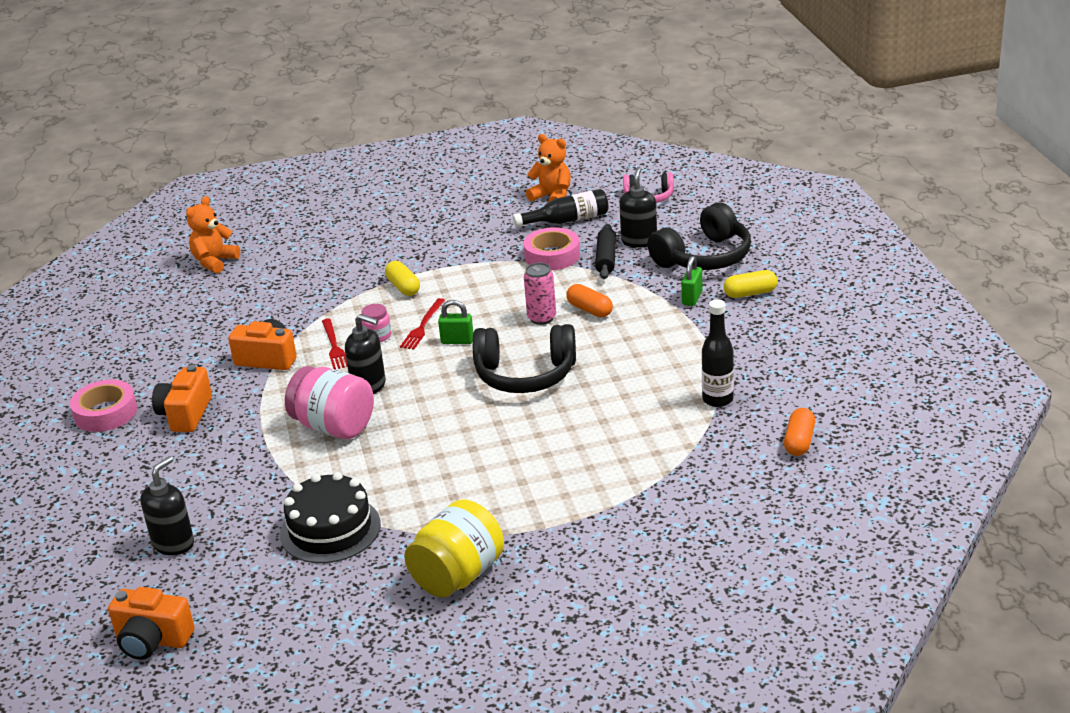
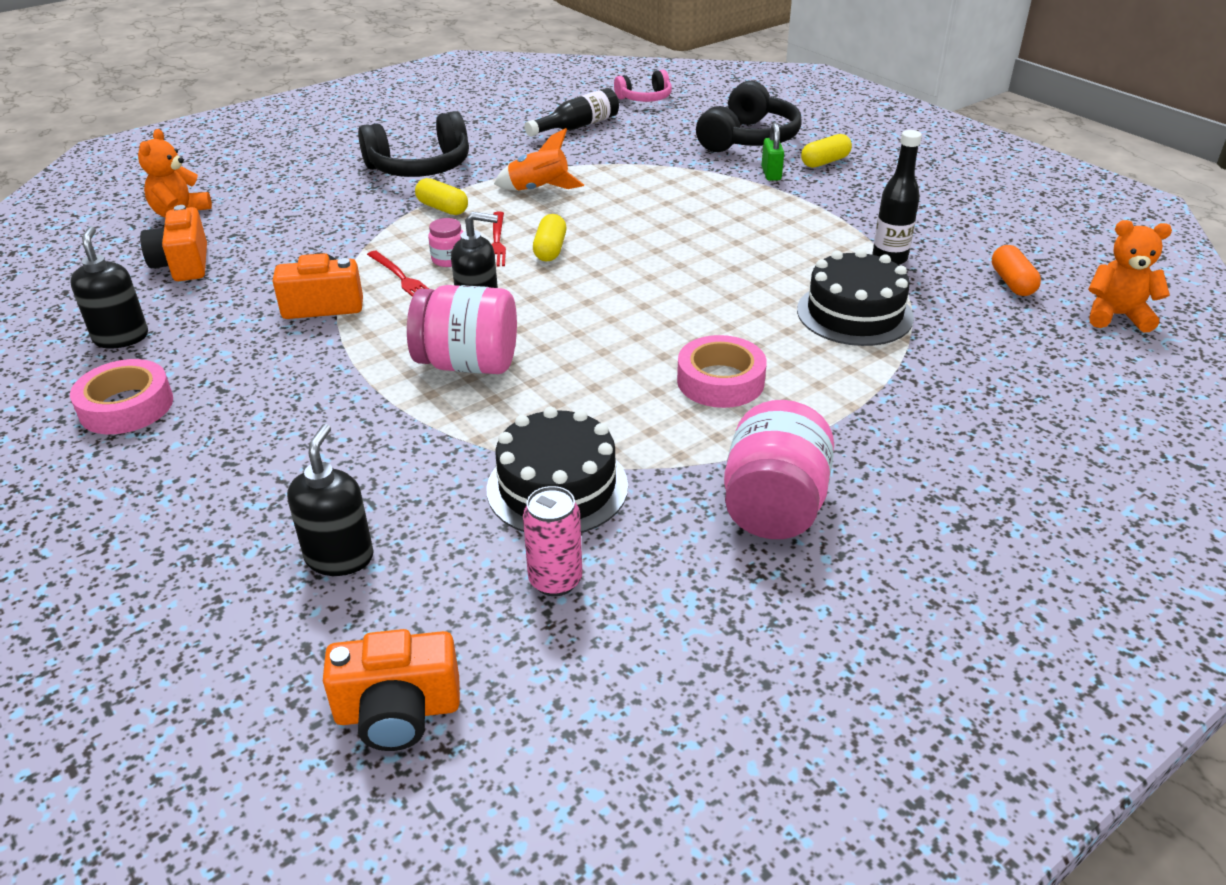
camera: 25 degrees left, 5 degrees up
(185, 414) = (249, 386): orange camera -> orange camera (183, 264)
(457, 341) = (550, 249): green padlock -> yellow capsule
(458, 575) = (774, 506): yellow jar -> pink jar
(488, 282) = (539, 190): none -> orange rocket
(525, 375) = (659, 270): black headphones -> black headphones (420, 167)
(541, 318) = (628, 214): pink can -> pink can (555, 580)
(552, 197) = (543, 109): orange teddy bear -> orange teddy bear (1116, 316)
(552, 256) = (589, 158): pink tape -> pink tape (720, 381)
(589, 310) = (674, 199): orange capsule -> none
(606, 258) = (649, 153): black rolling pin -> none
(639, 241) = (669, 134): black soap dispenser -> black soap dispenser (121, 337)
(644, 443) = (854, 313): none -> black cake

